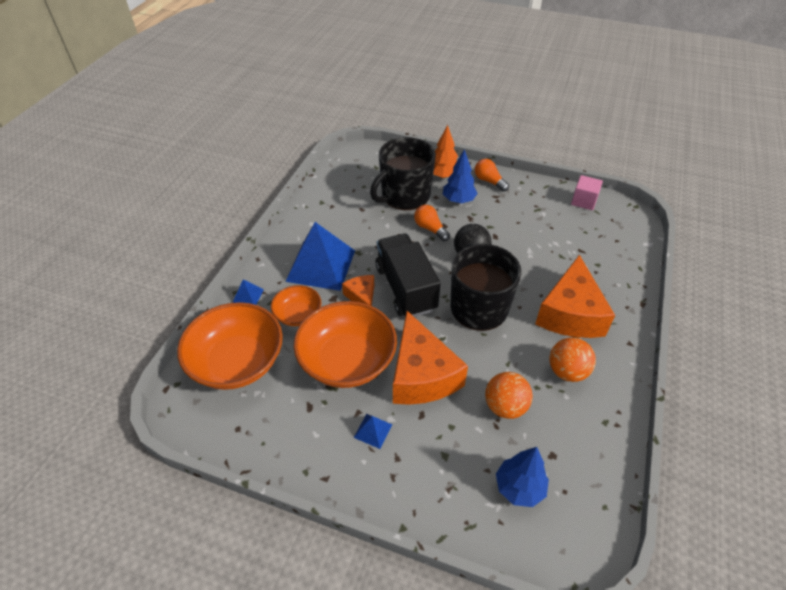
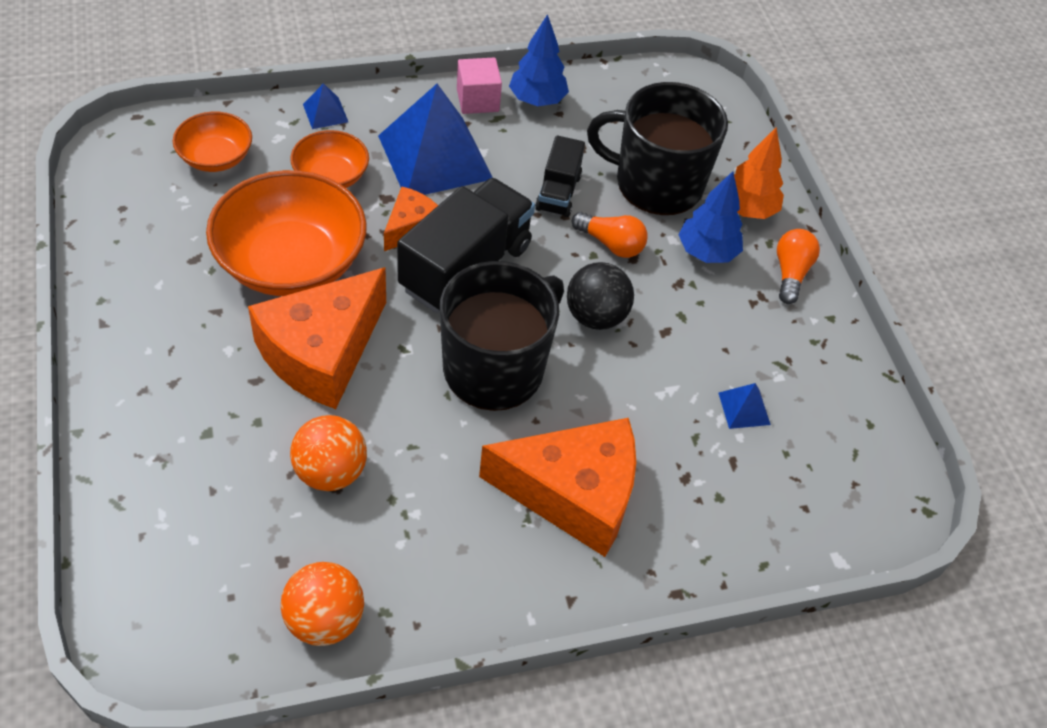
camera: 50 degrees right, 5 degrees up
(237, 362) = (216, 157): orange bowl -> orange bowl, size x0.53
(373, 431) = (198, 339): blue pyramid -> blue pyramid (744, 408)
(383, 231) = (558, 192): none -> black truck
(430, 229) = (611, 244): orange light bulb -> orange light bulb turned 105 degrees clockwise
(519, 487) = (205, 538): blue tree -> blue tree (537, 100)
(567, 371) = (448, 528): orange ball -> orange ball (325, 619)
(570, 313) = (573, 494): orange cheese -> orange cheese turned 150 degrees counterclockwise
(583, 201) = (865, 424): pink cube -> pink cube (477, 100)

